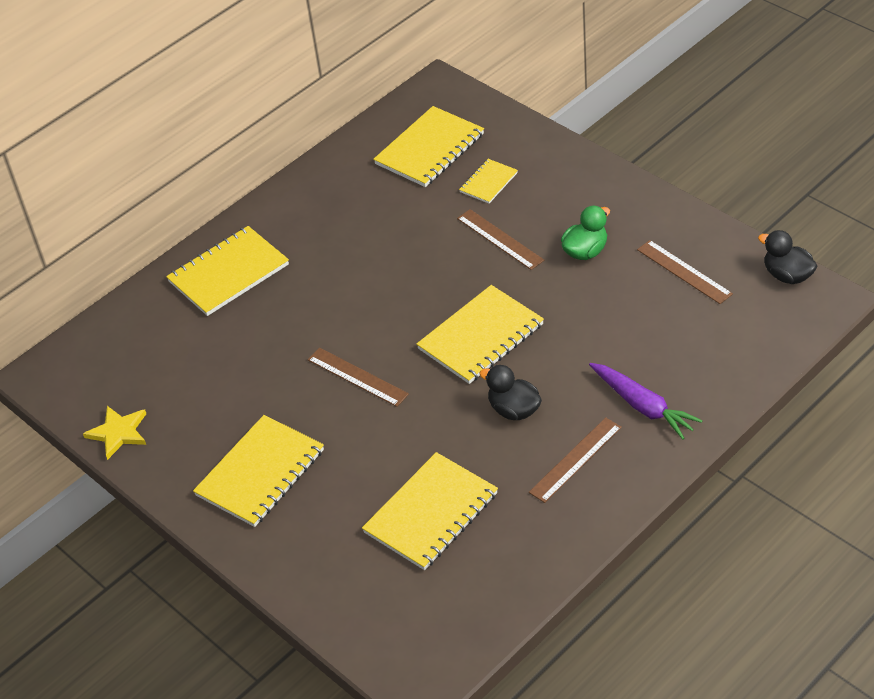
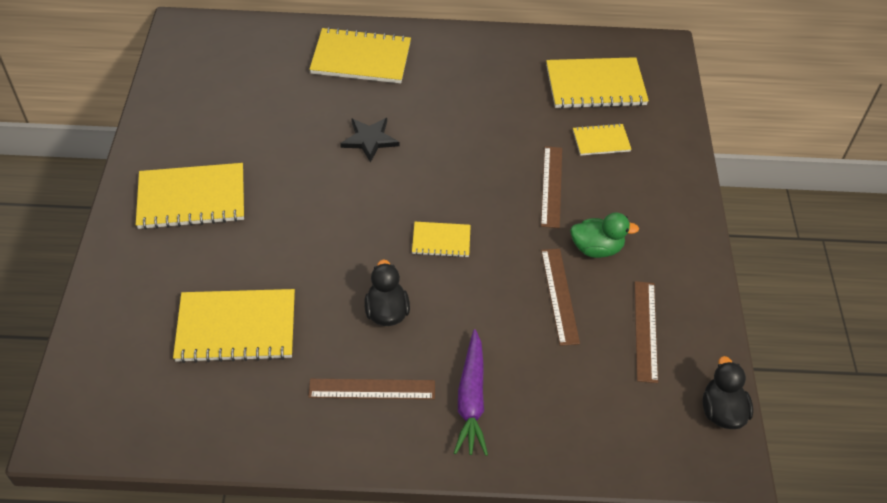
camera: 40 degrees right, 5 degrees up
(118, 433) = (165, 99): yellow star -> none
(327, 320) = (369, 140): none -> black star
(357, 377) = (331, 193): brown ruler -> brown ruler (559, 295)
(481, 337) = (441, 241): yellow notebook -> yellow notebook, size x0.53

